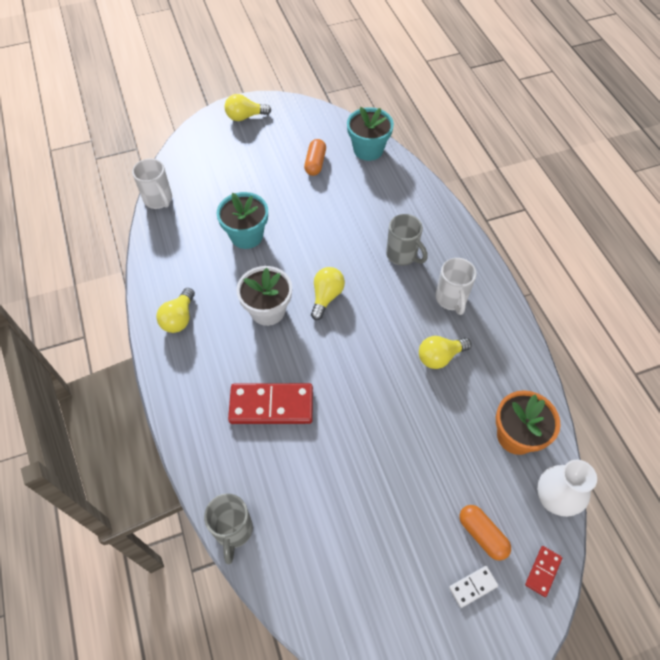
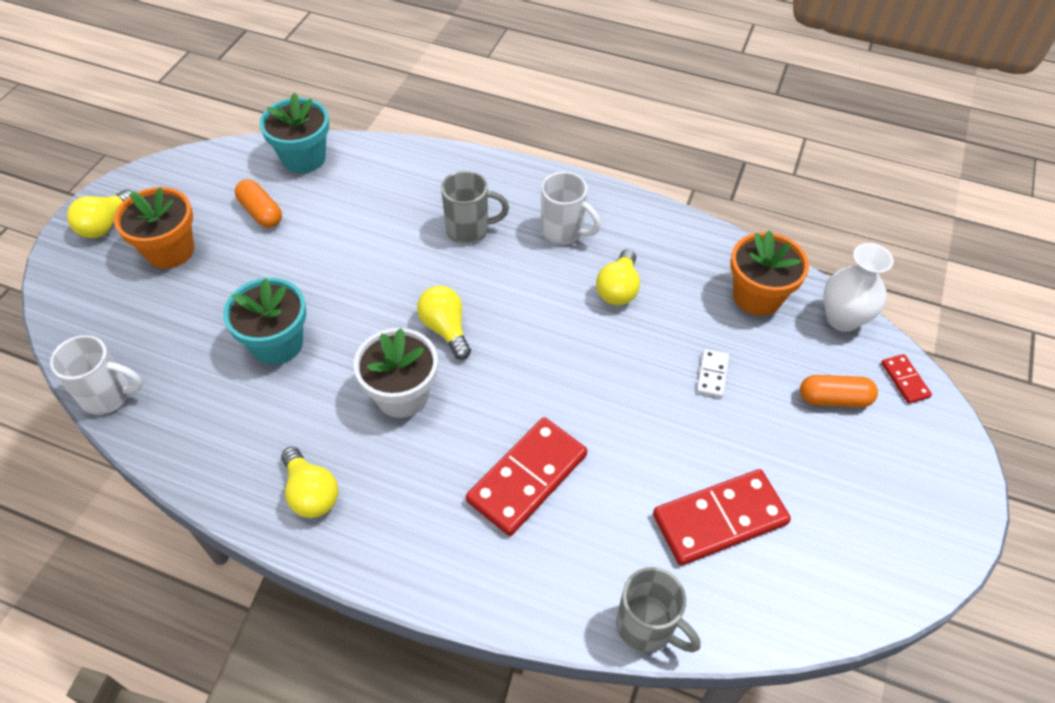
camera: 50 degrees left, 5 degrees down
(256, 151) = (170, 250): none -> orange flower pot
(333, 523) = (719, 519): none -> red domino
(473, 587) = (880, 446): white domino -> white domino (712, 374)

